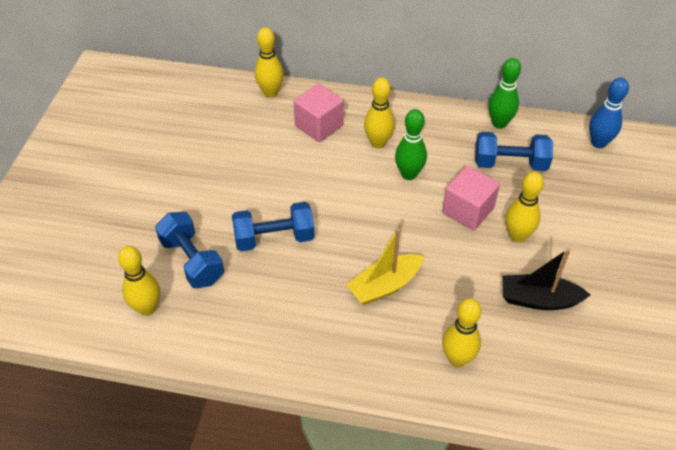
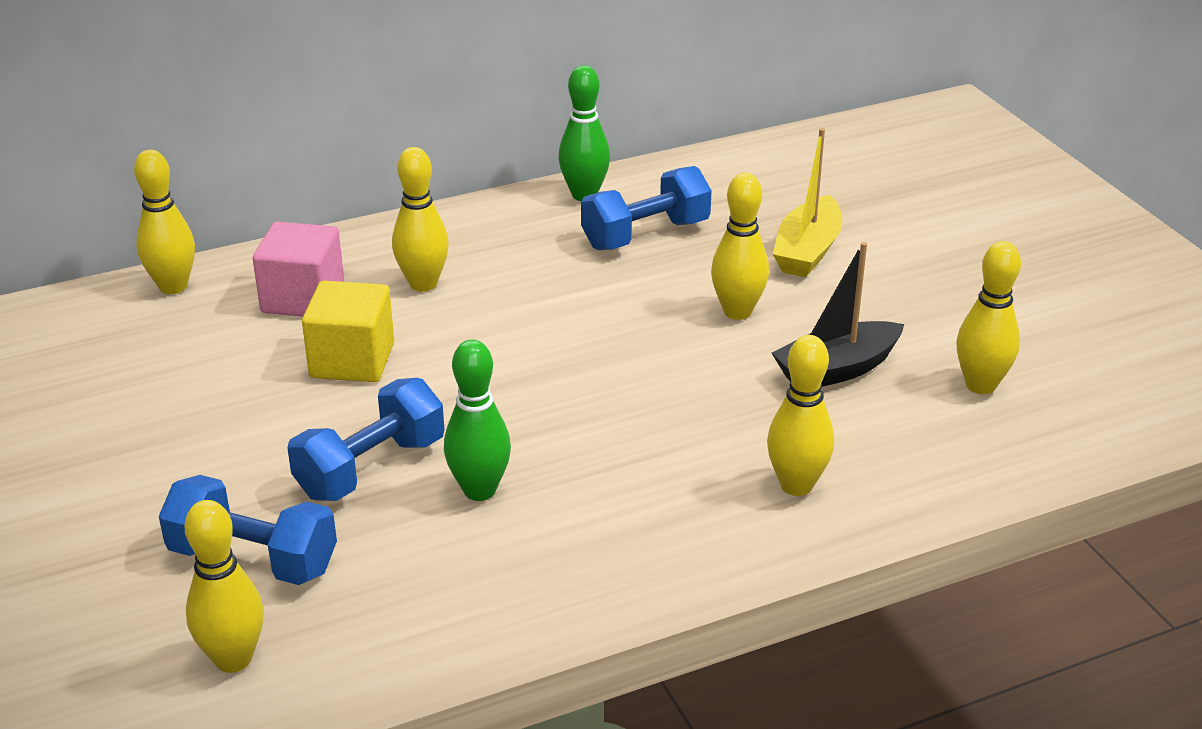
camera: 35 degrees left, 15 degrees down
(312, 173) = (352, 360): none -> yellow cube
(384, 286) = (607, 449): yellow boat -> yellow boat (807, 251)
(409, 174) = (510, 303): green bowling pin -> green bowling pin (479, 490)
(467, 210) = (640, 311): pink cube -> none
(598, 143) = (741, 168): blue bowling pin -> none
(610, 352) = (980, 385): none -> yellow bowling pin

